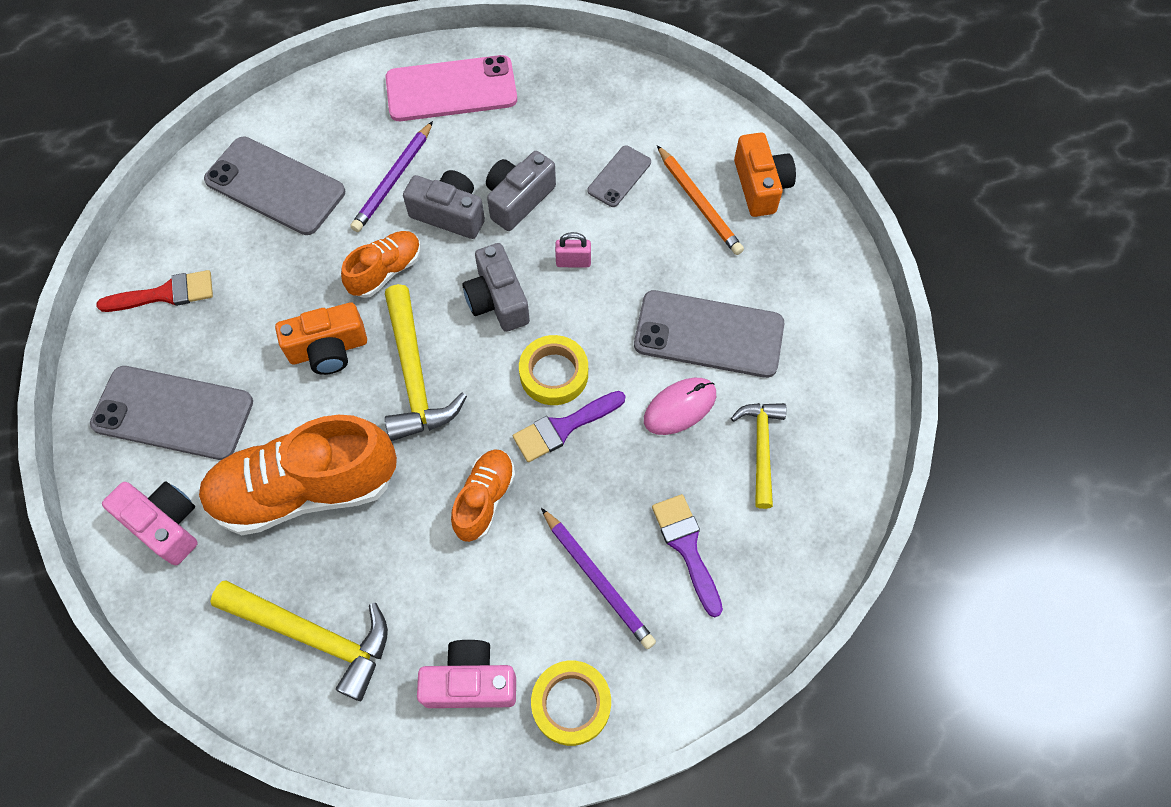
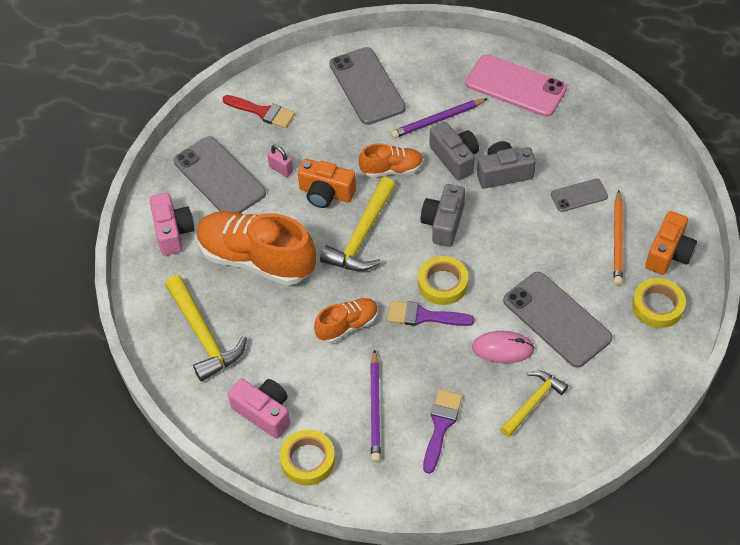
camera: 40 degrees right, 10 degrees down
(573, 262) = (507, 228): pink padlock -> pink padlock (281, 169)
(796, 252) = (657, 306): none -> yellow tape

